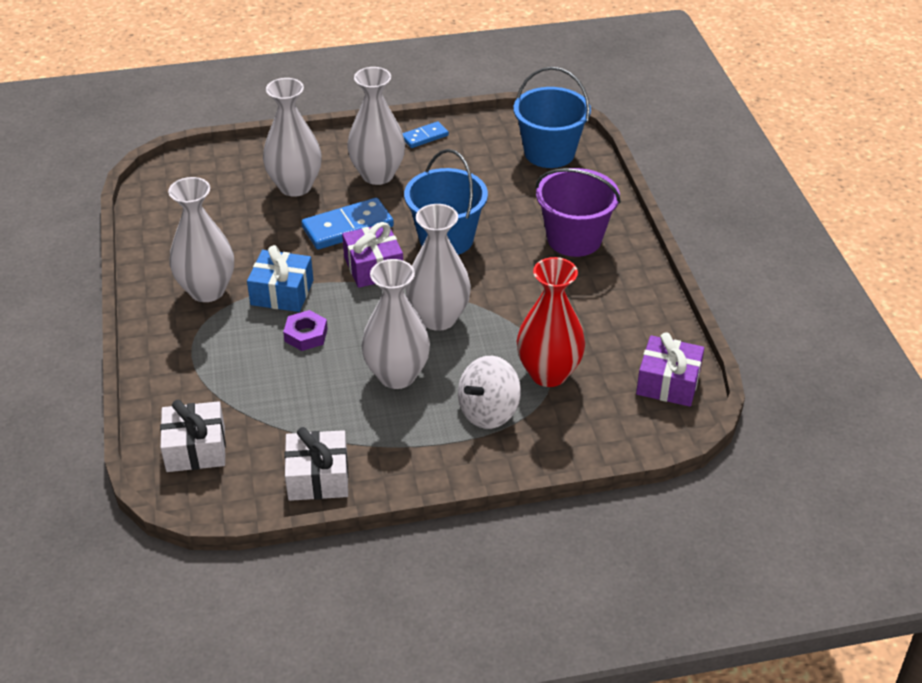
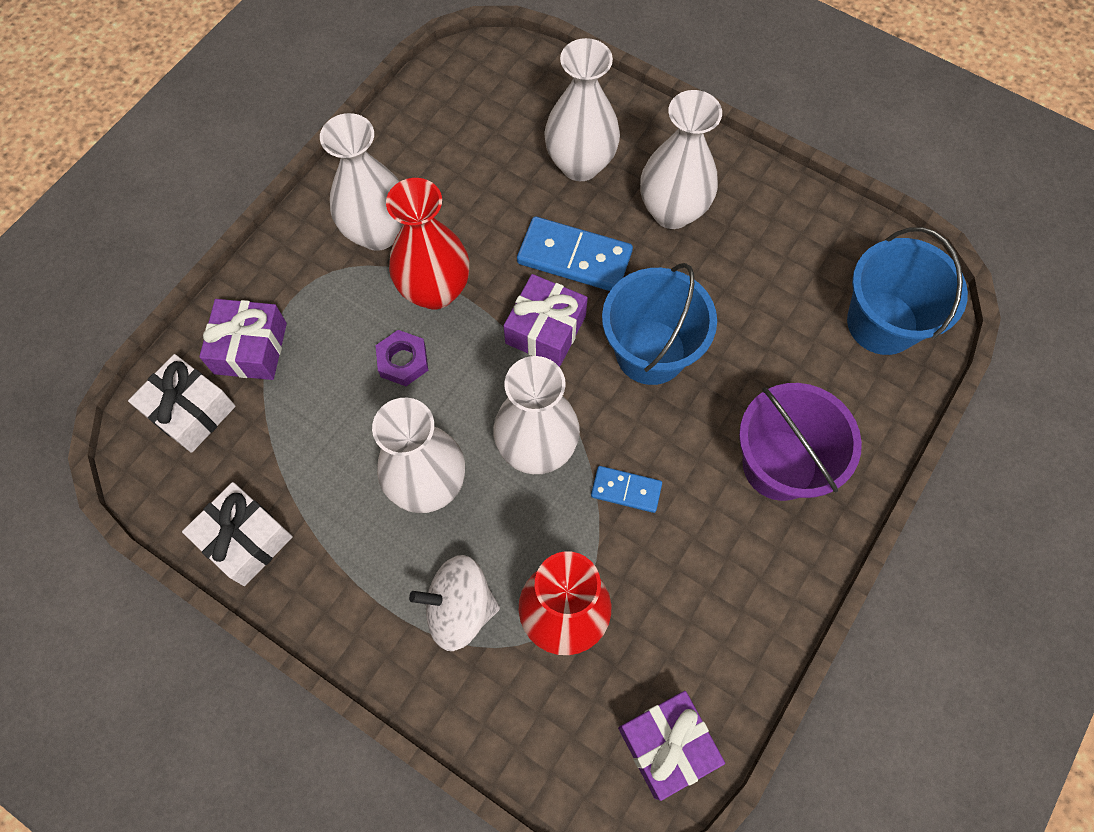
camera: 45 degrees right, 25 degrees up
(195, 394) = (250, 348): none -> purple gift
(282, 292) = (435, 290): blue gift -> red vase
(424, 137) = (772, 196): blue domino -> blue domino (626, 490)

